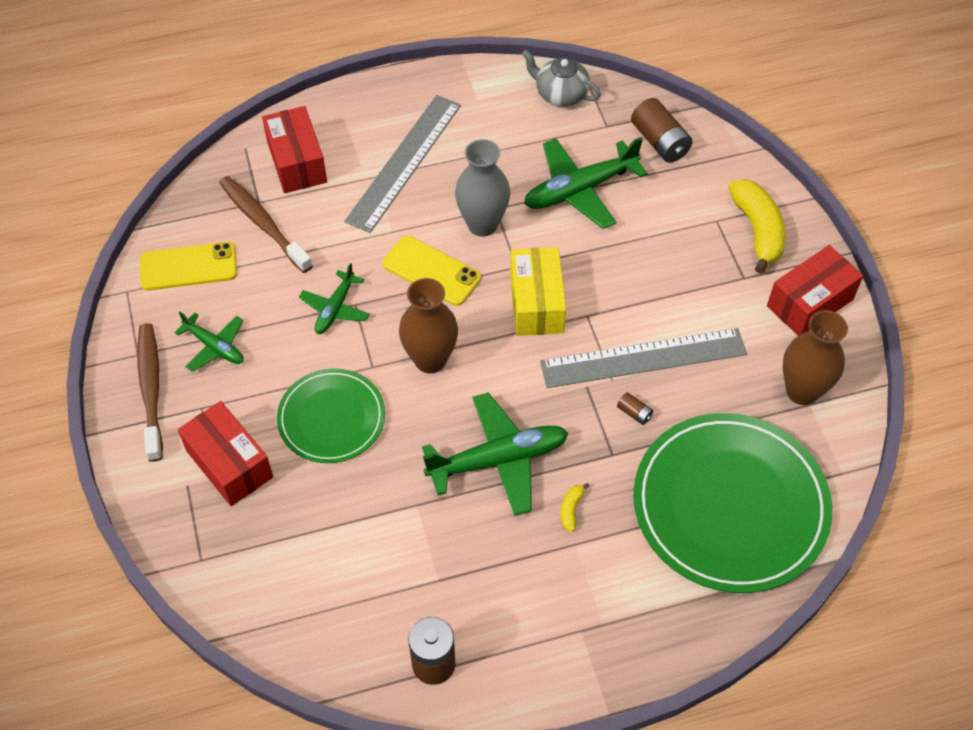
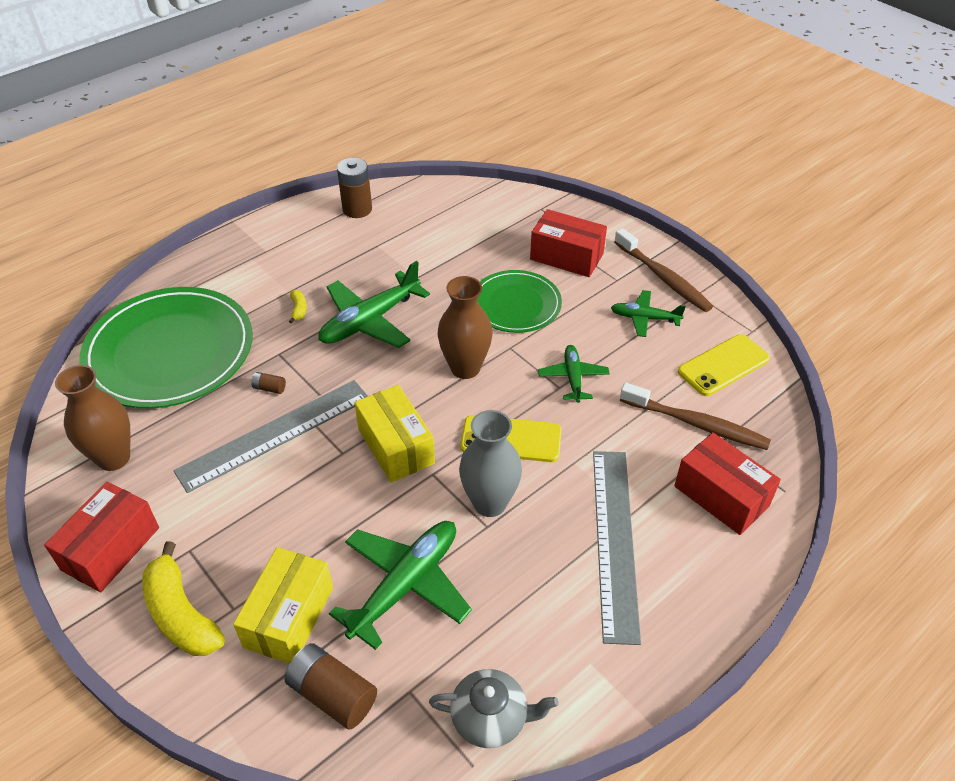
camera: 155 degrees right, 10 degrees down
(676, 199) = (289, 617): none -> yellow box

